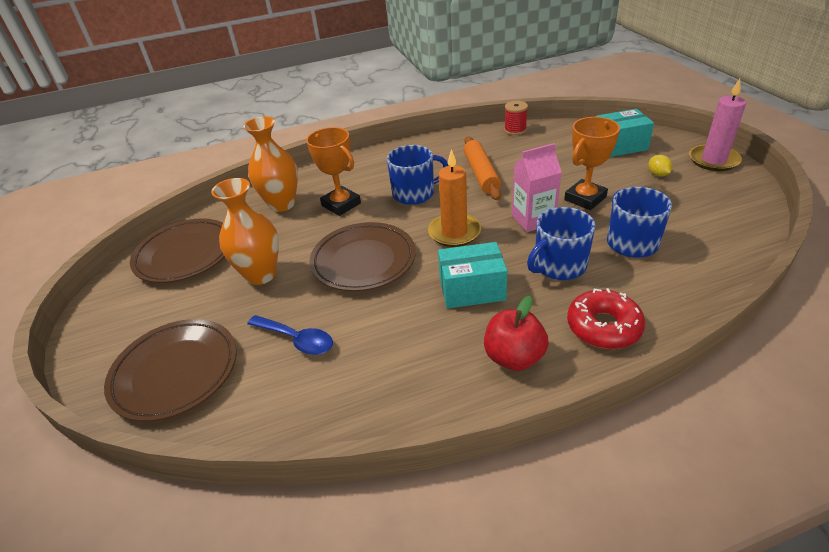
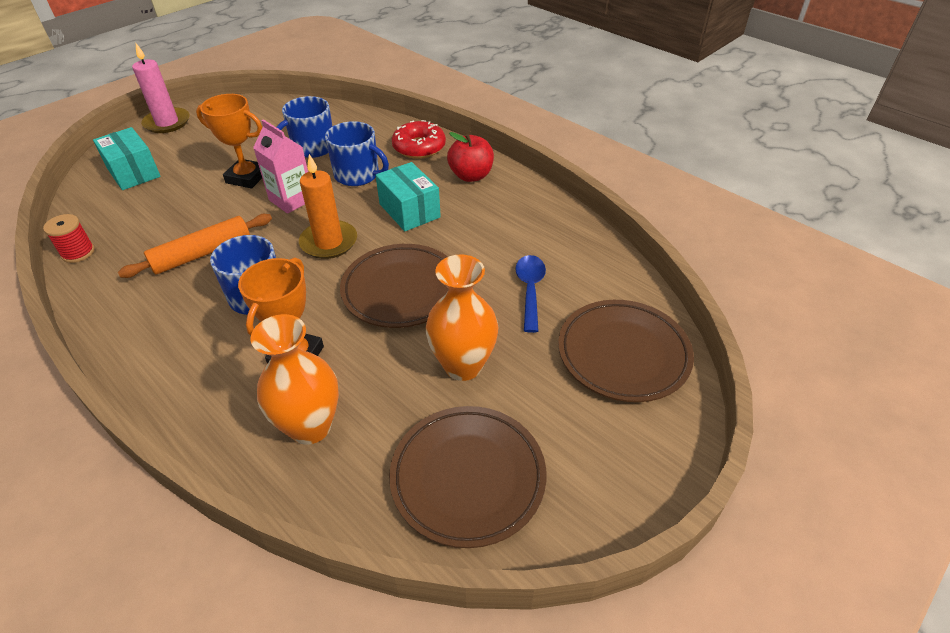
camera: 120 degrees left, 5 degrees up
(658, 174) = (196, 146): yellow lemon -> none

